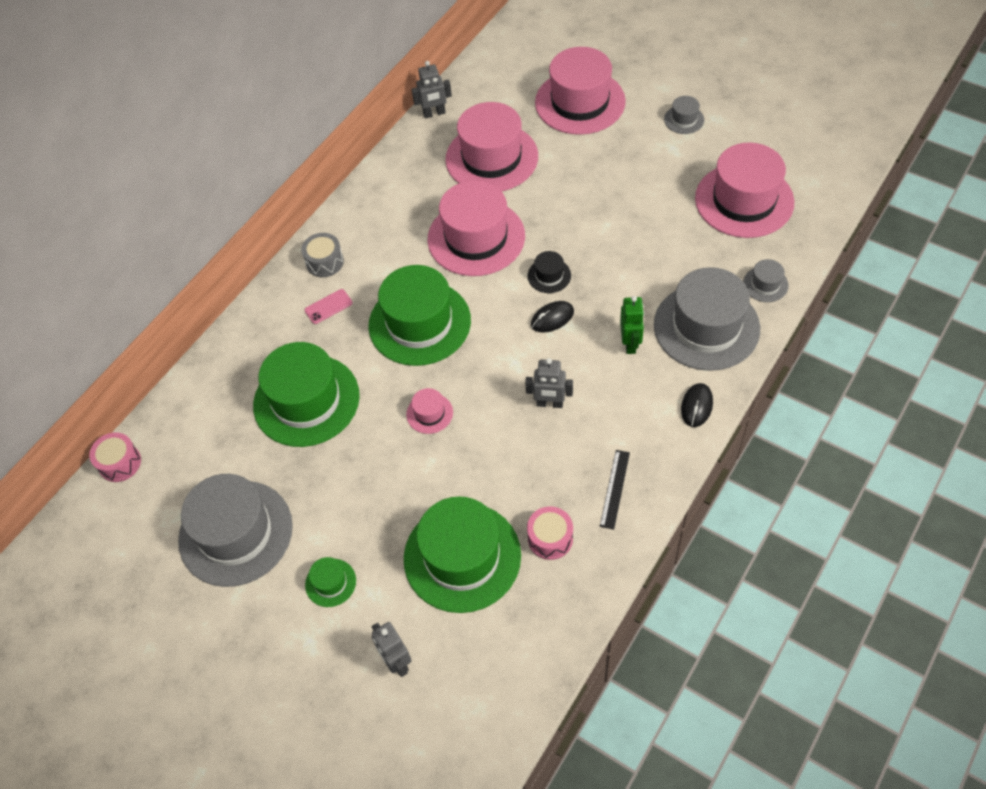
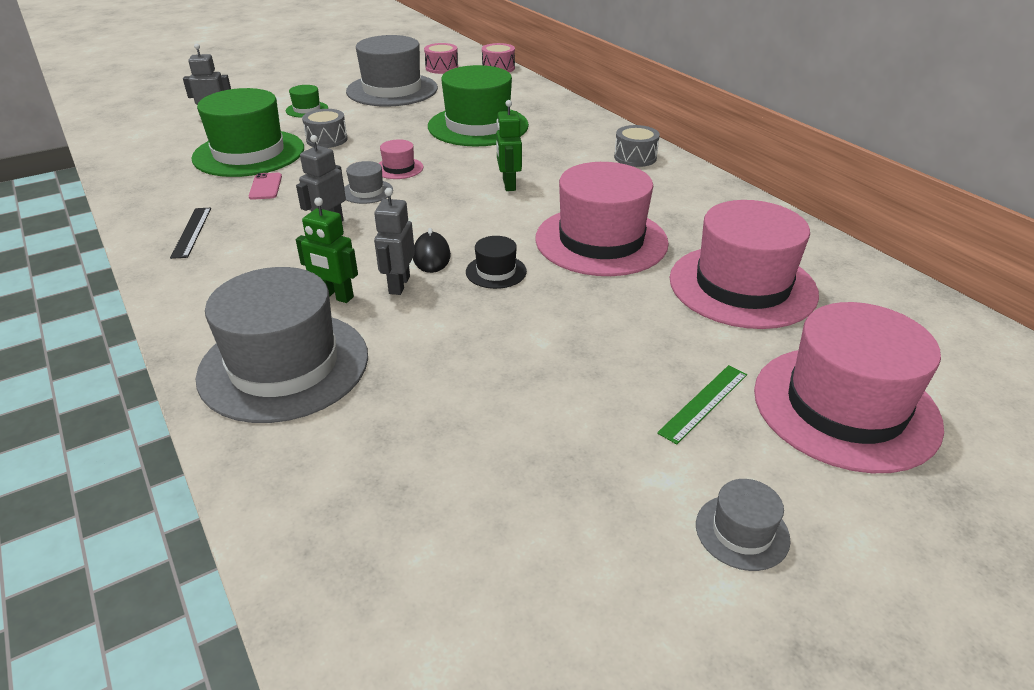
camera: 110 degrees right, 20 degrees down
(328, 307) = (574, 150): pink phone -> pink phone (265, 186)
(398, 509) = (327, 139): none -> grey drum
(419, 323) = (508, 185): green hat -> green robot
(434, 113) = (860, 265): grey robot -> grey robot (399, 285)
(550, 538) = (202, 190): pink drum -> pink drum (442, 68)
(611, 148) = (704, 403): none -> green ruler
(614, 489) = (192, 232): black ruler -> black ruler turned 45 degrees clockwise
(696, 406) = (196, 313): black mouse -> none
(744, 200) = (469, 522): pink hat -> none
(765, 284) = (279, 459): grey hat -> grey hat (367, 191)

